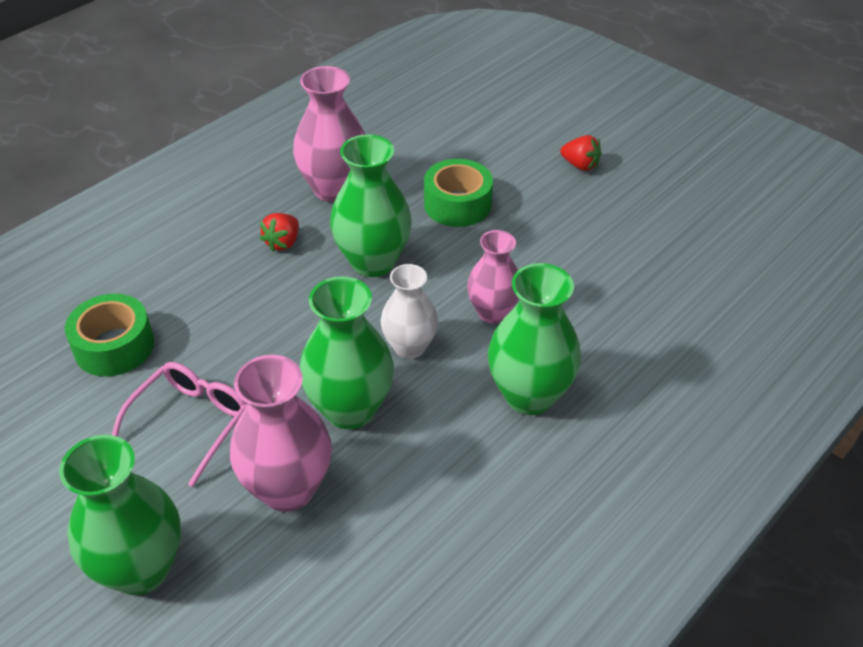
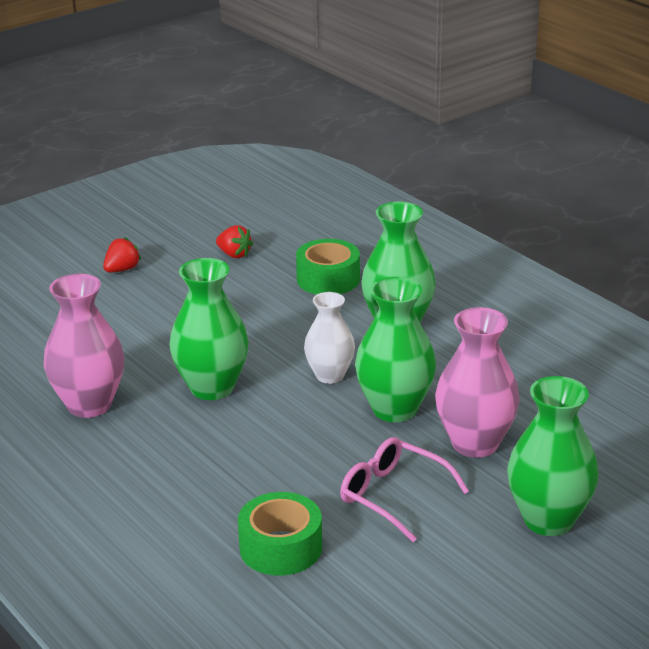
camera: 80 degrees left, 15 degrees down
(283, 243) = (162, 439): red strawberry -> red strawberry (234, 254)
(457, 204) = (148, 336): green tape -> green tape (328, 279)
(492, 312) = (300, 332): pink vase -> none

